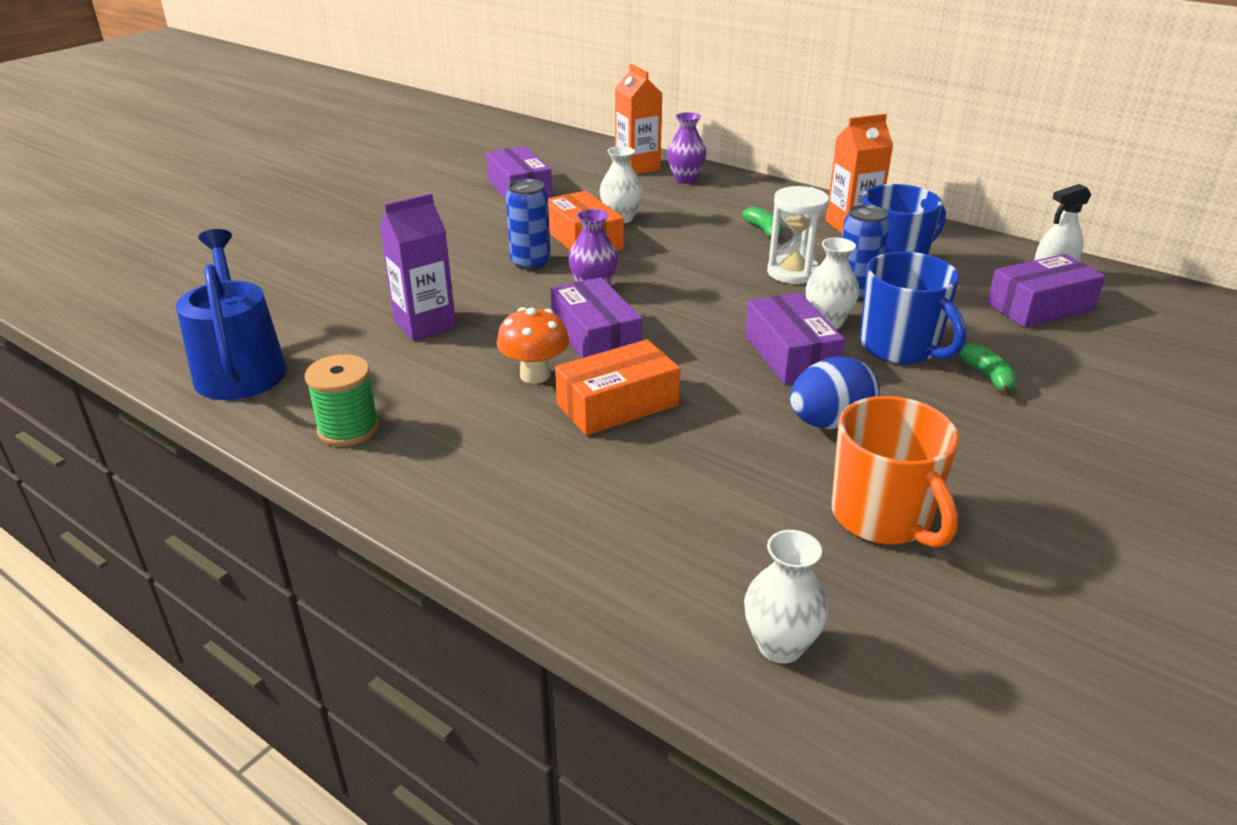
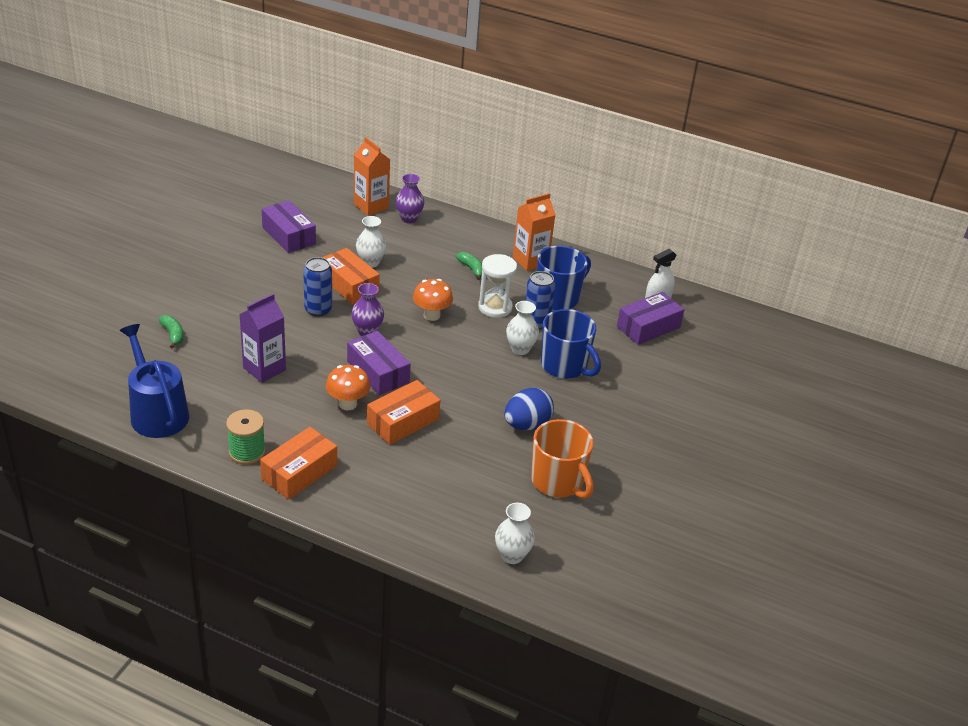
camera: 15 degrees left, 5 degrees up
(420, 465) = (299, 472): none -> orange box
(695, 277) = (431, 315): none -> orange mushroom
(790, 355) = (500, 376): purple box -> none
(988, 377) = (615, 384): green banana -> green banana (173, 335)

